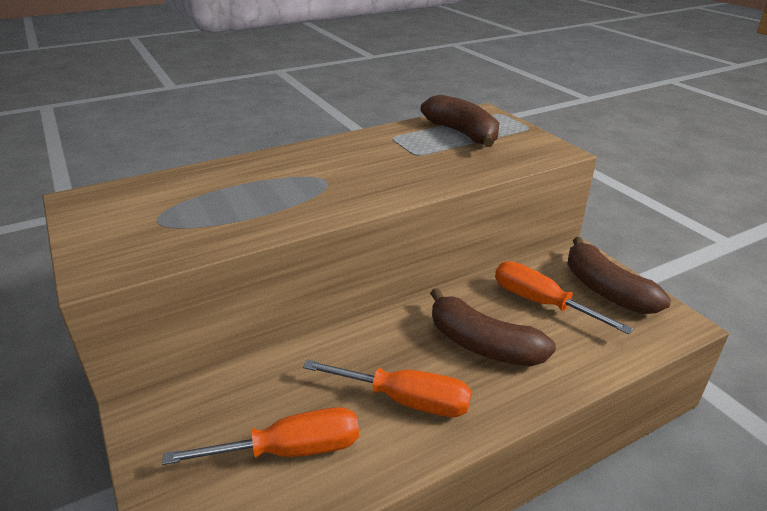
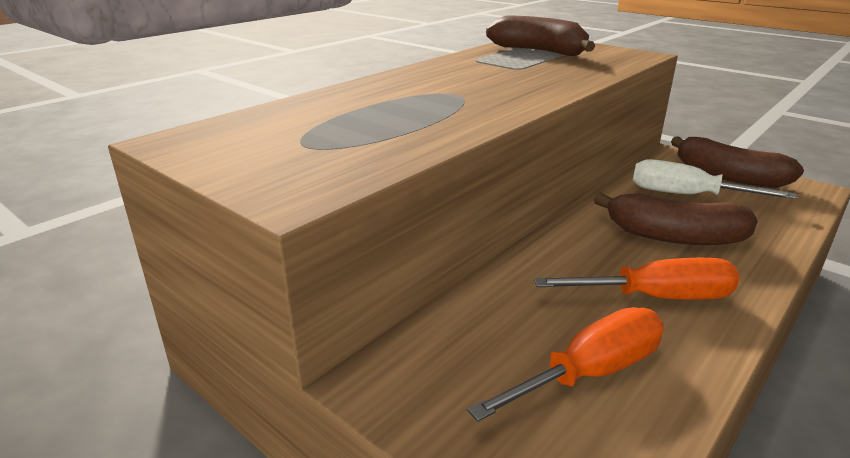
camera: 20 degrees left, 5 degrees down
(541, 303) = (686, 195): orange screwdriver -> white screwdriver

